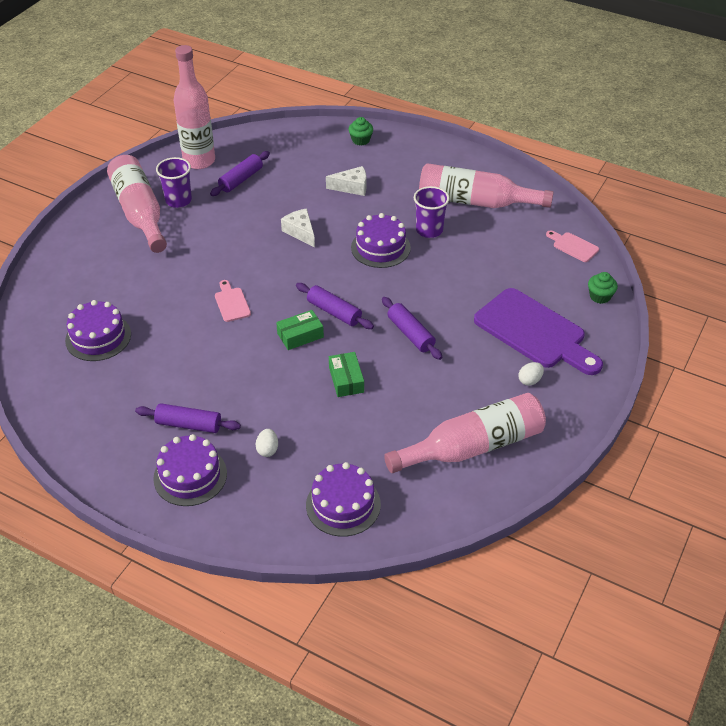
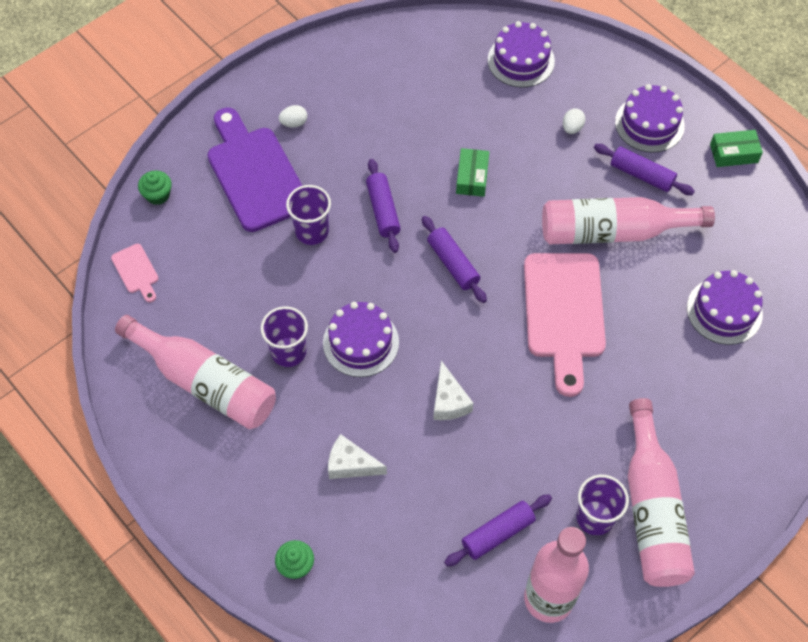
camera: 160 degrees left, 15 degrees up
(231, 303) = (564, 313): pink cutting board -> pink cutting board, size x2.27
(300, 335) = (500, 244): green box -> green box (733, 153)
(460, 304) = (312, 231): none -> purple cup
(473, 446) = (384, 77): pink bottle -> pink bottle (613, 231)

